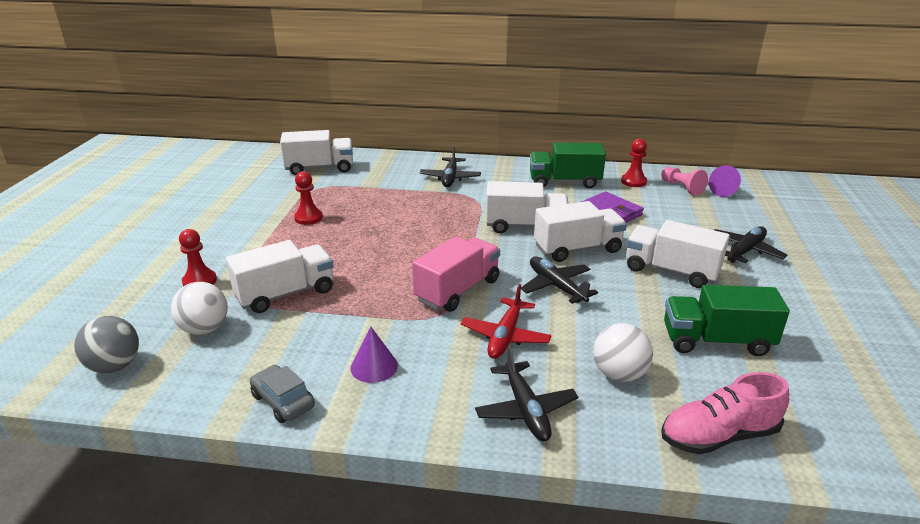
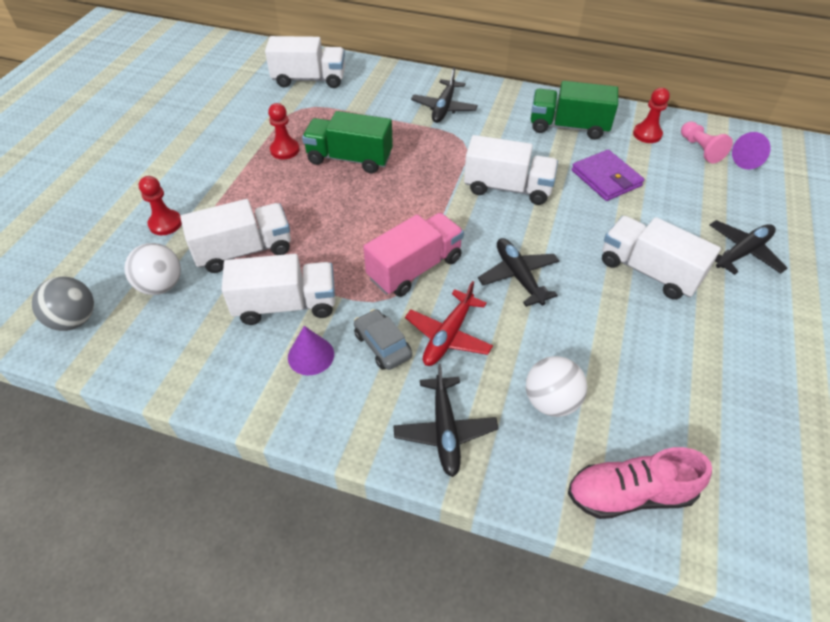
camera: 10 degrees right, 20 degrees up
(283, 401) = (218, 385): grey car -> grey car (382, 345)
(577, 249) = (555, 227): white truck -> white truck (285, 305)
(716, 341) = (667, 373): green truck -> green truck (349, 159)

